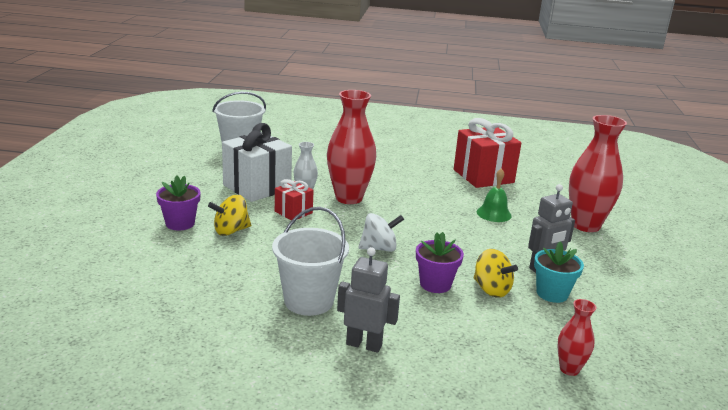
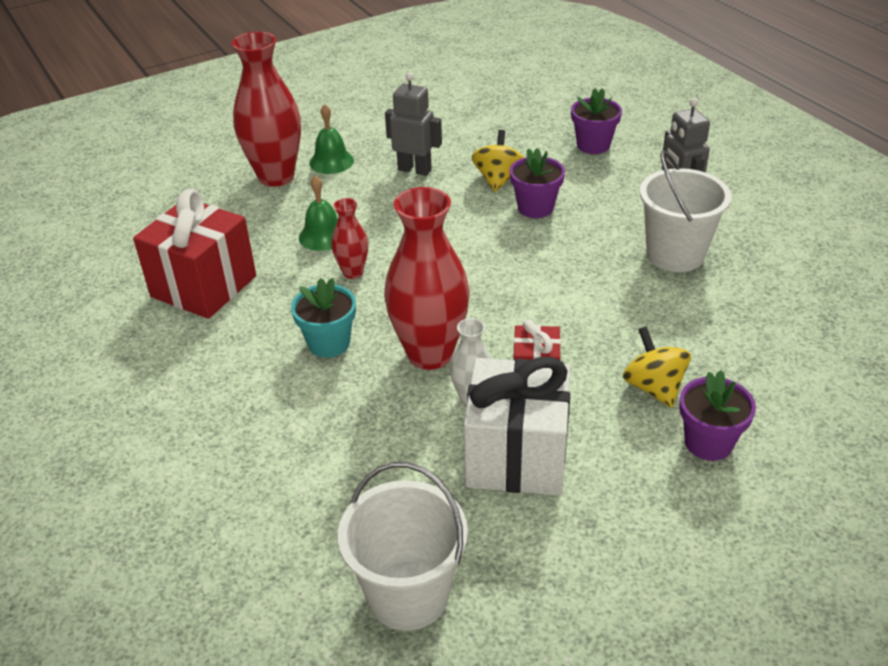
camera: 125 degrees left, 15 degrees up
(231, 231) = (653, 387): yellow spinning top -> yellow spinning top turned 135 degrees counterclockwise
(379, 248) = (521, 267): white spinning top -> none
(495, 357) = (593, 145): none -> purple flower pot
(552, 293) = (457, 152): turquoise flower pot -> turquoise flower pot (329, 343)
(569, 369) = (557, 117): red vase -> red vase (353, 272)
(588, 247) = (331, 161): none -> green bell

